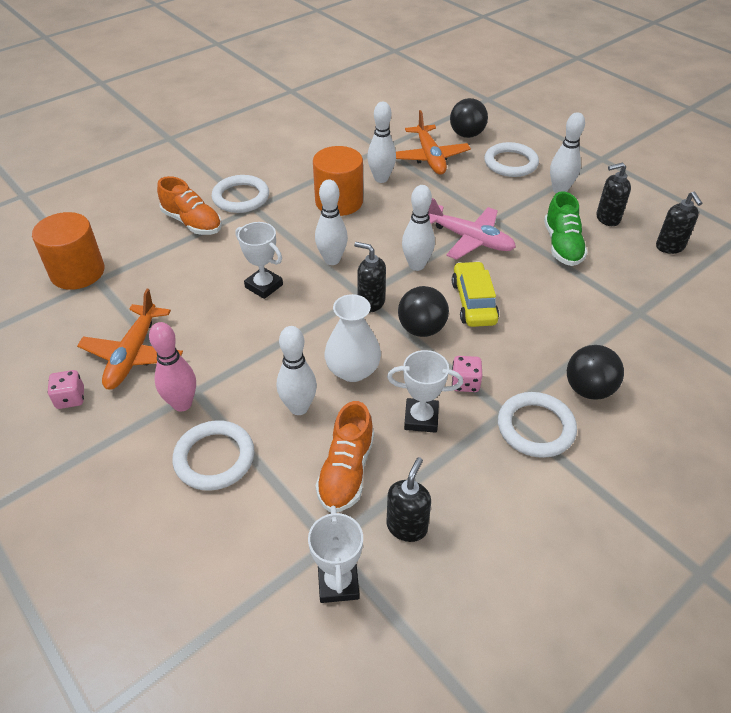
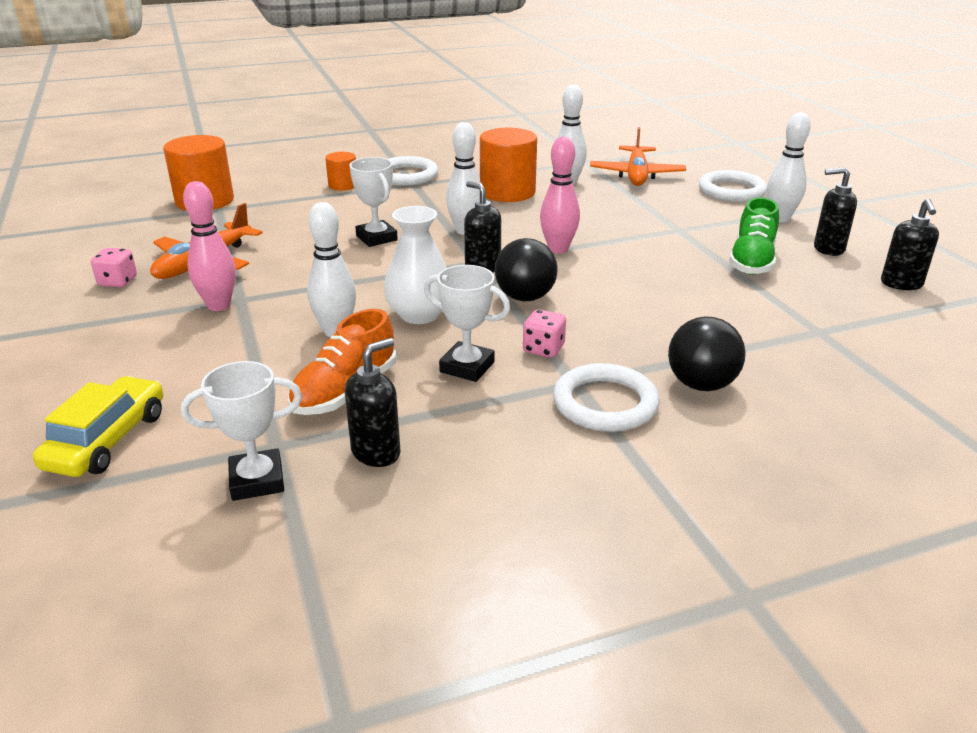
camera: 20 degrees right, 15 degrees down
(192, 223) = (343, 185): orange shoe -> orange cylinder
(214, 458) = (214, 351): white ring -> none
(338, 583) = (257, 480): white trophy -> white trophy turned 60 degrees clockwise
(416, 265) = (558, 249): white bowling pin -> pink bowling pin
(466, 135) = (693, 164): black ball -> none
(470, 239) = (637, 239): pink plane -> none
(473, 302) = (604, 287): yellow car -> yellow car (107, 440)

